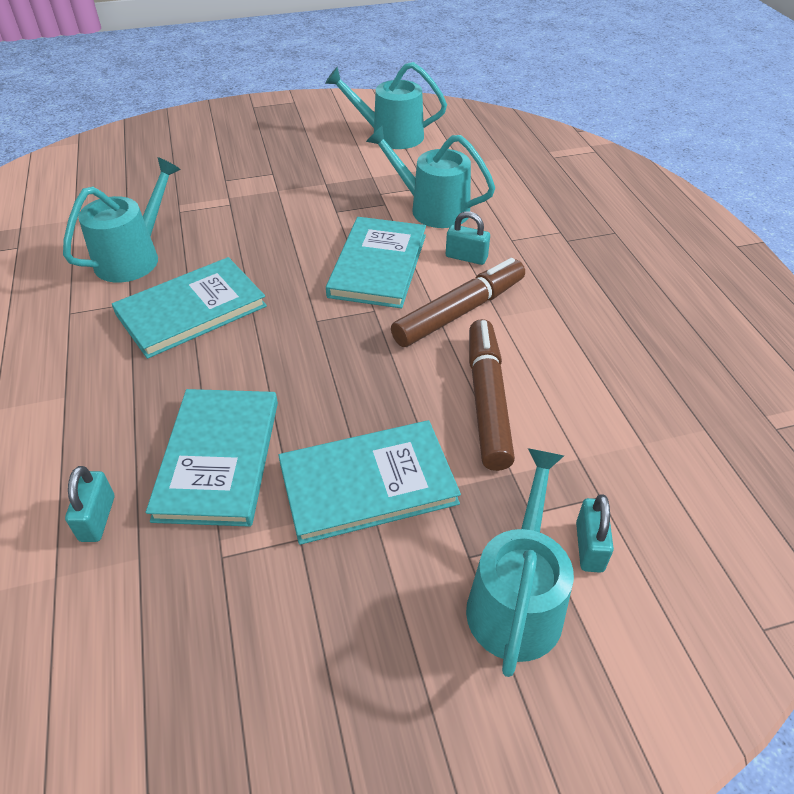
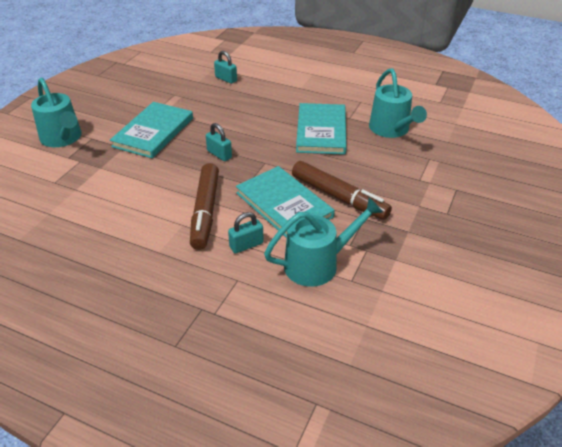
camera: 130 degrees right, 5 degrees down
(218, 458) = (217, 107): turquoise book -> none
(390, 135) = (459, 309): turquoise watering can -> none
(487, 401) = (140, 183): brown marker -> brown marker (338, 197)
(589, 547) = (46, 165): turquoise padlock -> turquoise padlock (219, 154)

